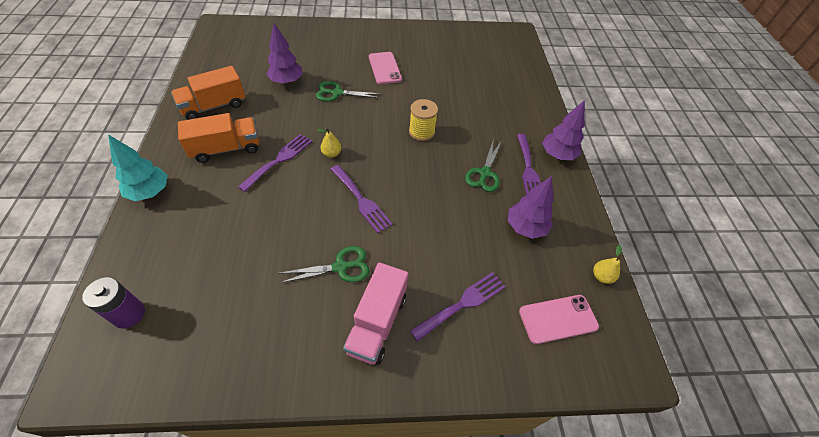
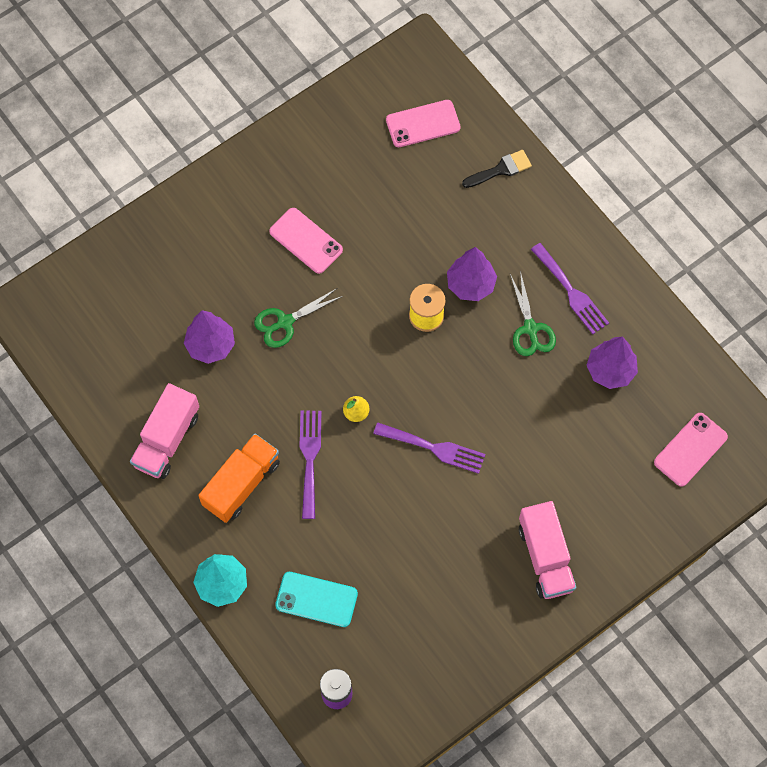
camera: 30 degrees left, 15 degrees up
(192, 240) = (316, 599): none -> turquoise phone
(214, 106) = (167, 440): orange truck -> pink truck
(340, 267) = (474, 530): green scissors -> none
(463, 303) = (603, 490): purple fork -> none
(494, 56) = (423, 124): none -> pink phone
(526, 93) = (501, 169): none -> black brush
(557, 155) = (589, 249): purple tree -> purple tree (470, 284)
(601, 276) = (706, 379): yellow pear -> none

